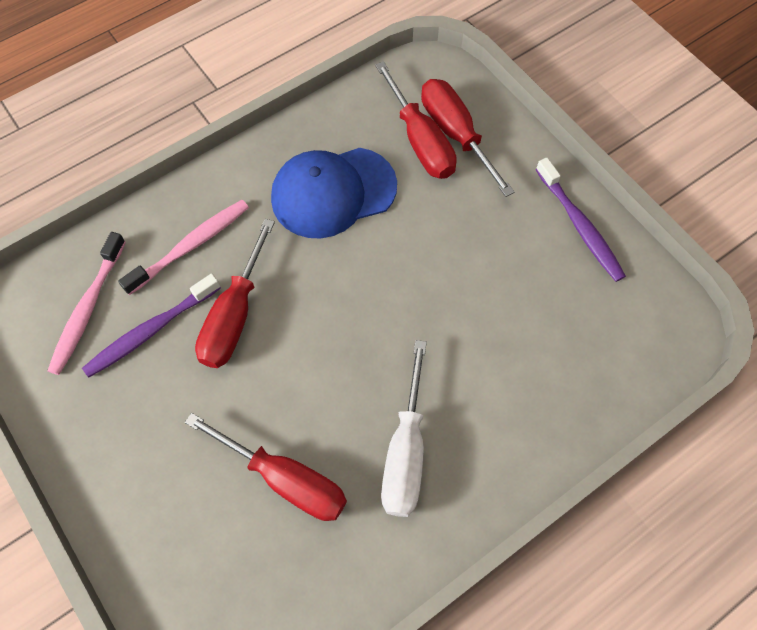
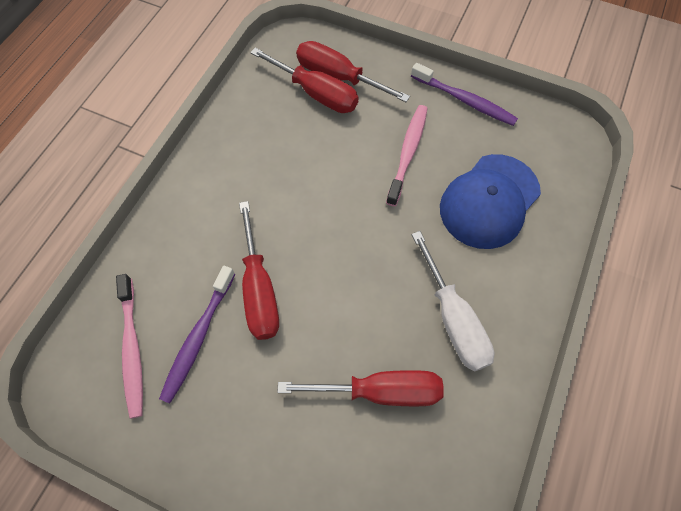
camera: 30 degrees left, 0 degrees up
(190, 246) = (188, 255): pink toothbrush -> pink toothbrush (407, 153)
(333, 192) = (276, 160): blue cap -> blue cap (489, 201)

